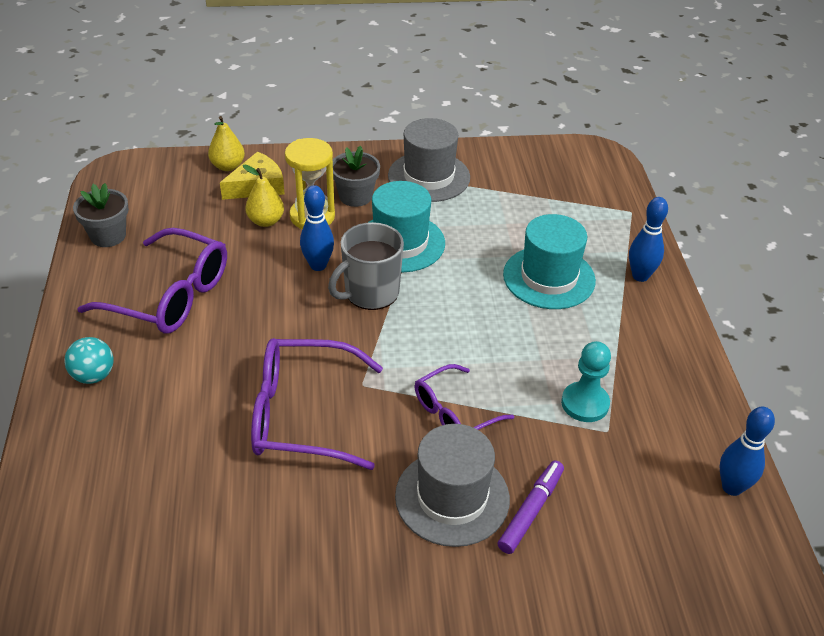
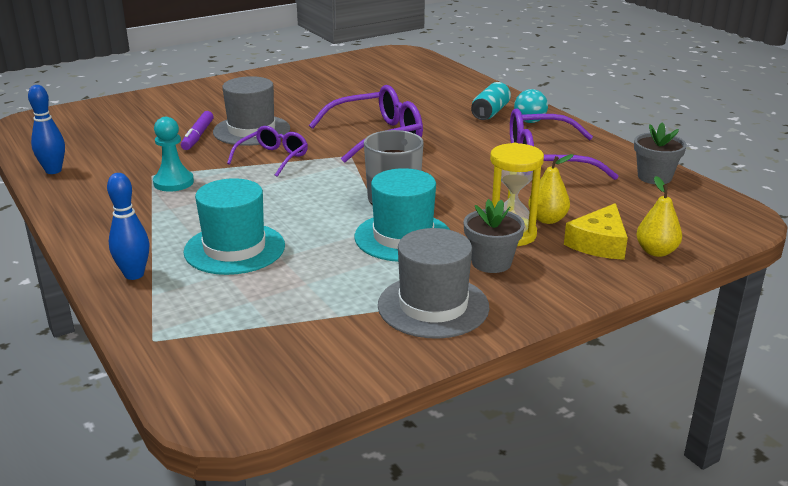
camera: 155 degrees right, 15 degrees down
(112, 417) = (490, 112): none -> turquoise can
(318, 265) = (459, 203): blue bowling pin -> none

